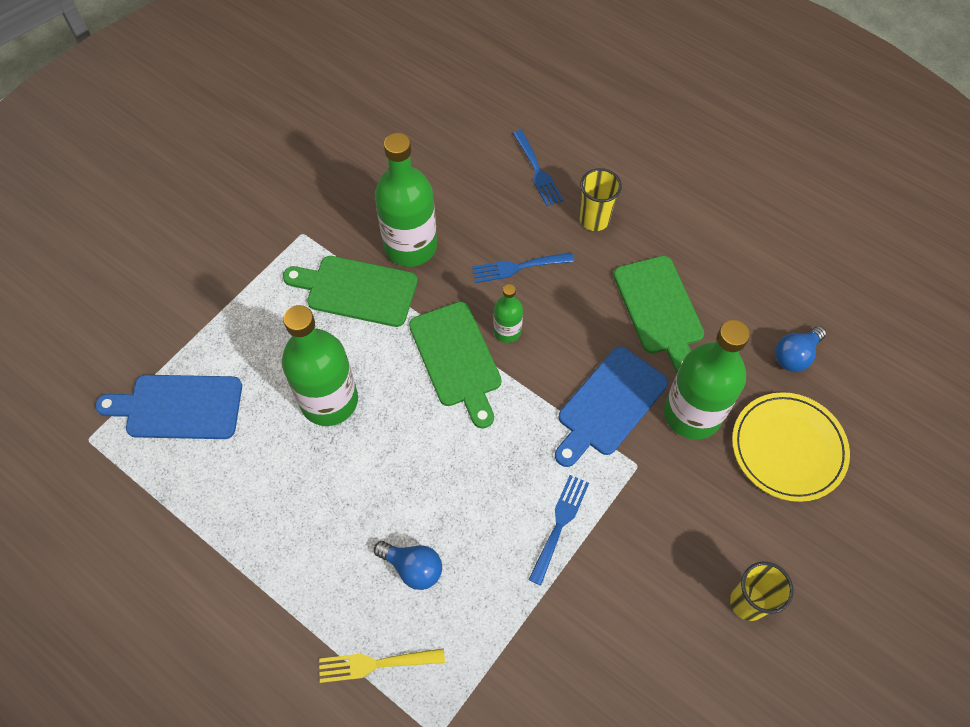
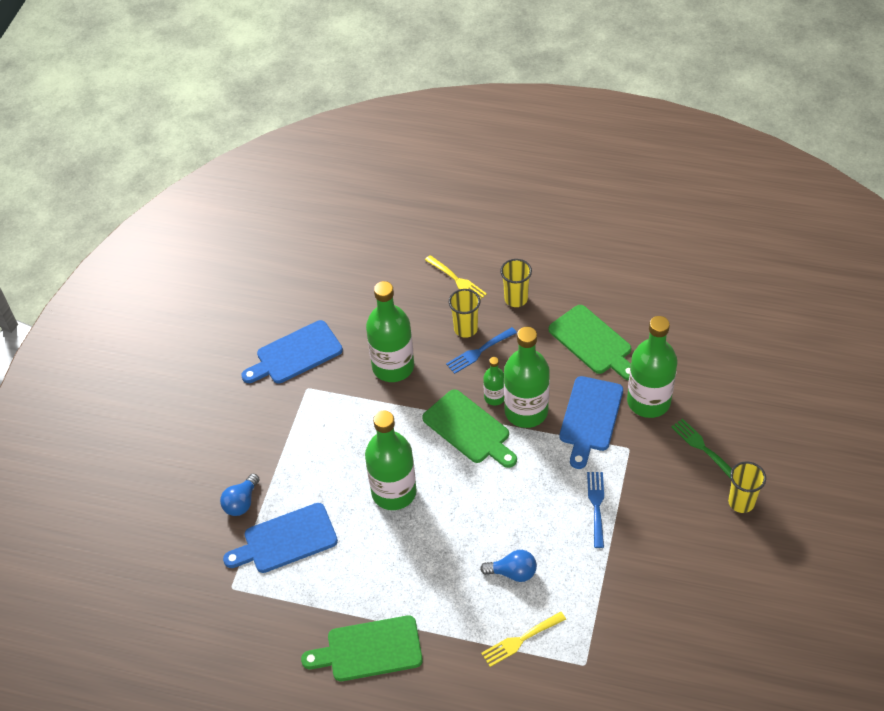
camera: 20 degrees left, 10 degrees down
(311, 189) = (295, 354): none -> blue cutting board
(357, 290) = (371, 411): green cutting board -> green cutting board (369, 649)
(517, 233) = (465, 329): none -> yellow cup
(535, 364) = (526, 411): none -> green bottle
(537, 171) = (457, 280): blue fork -> yellow fork
(731, 504) = (702, 447): none -> green fork
(788, 448) = (721, 398): yellow plate -> none
(795, 355) = (698, 337): blue light bulb -> blue light bulb (241, 502)

